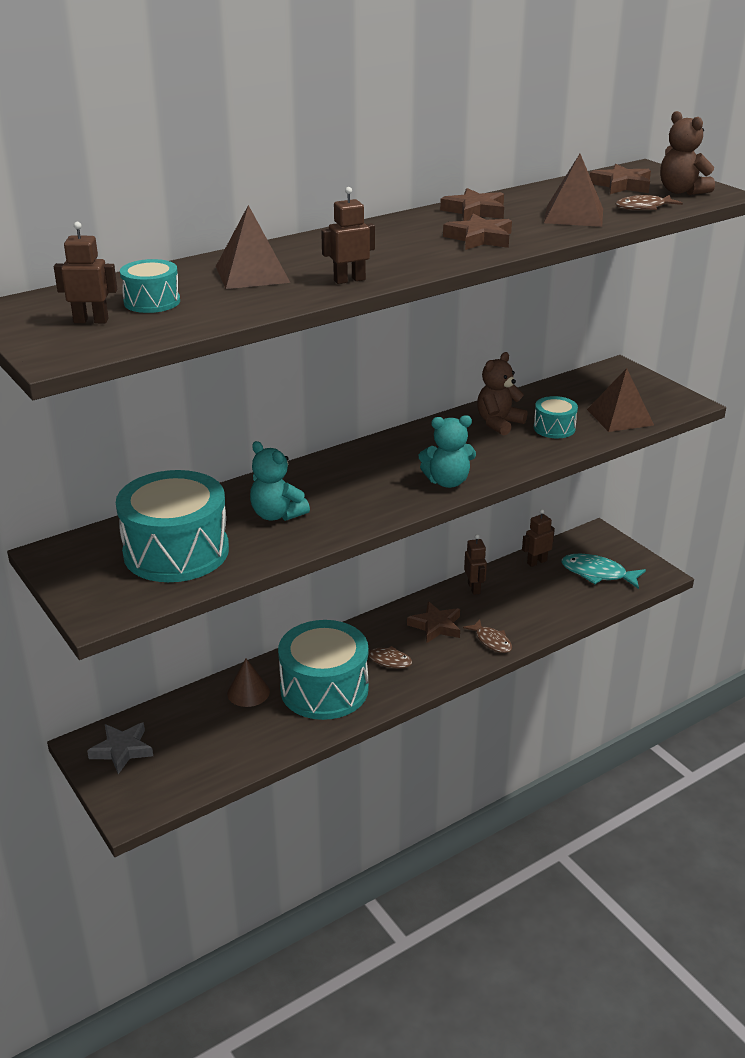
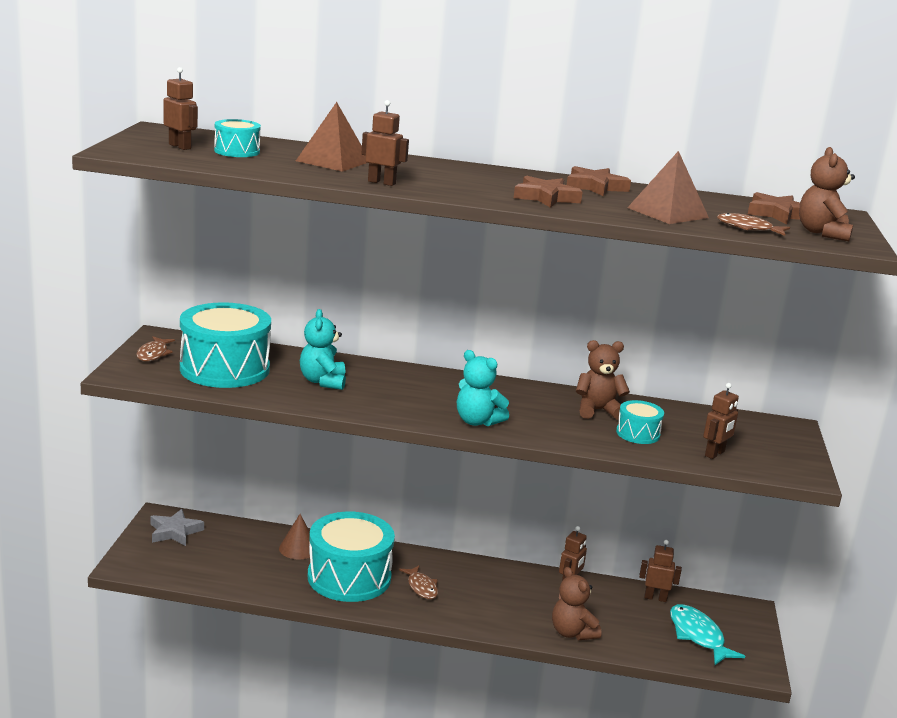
camera: 40 degrees right, 10 degrees down
(436, 626) = (495, 589): brown star -> none
(491, 641) = (522, 624): brown fish -> brown fish (153, 354)
(529, 625) = (572, 632): none -> brown teddy bear
(620, 417) = (715, 454): brown pyramid -> brown robot

